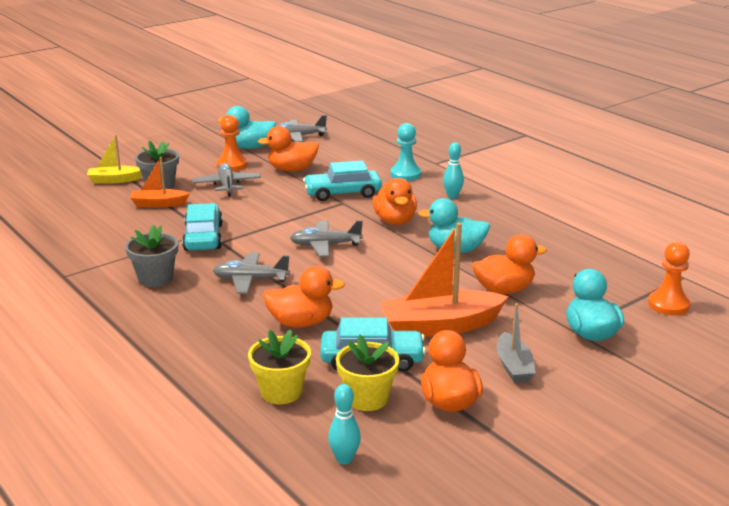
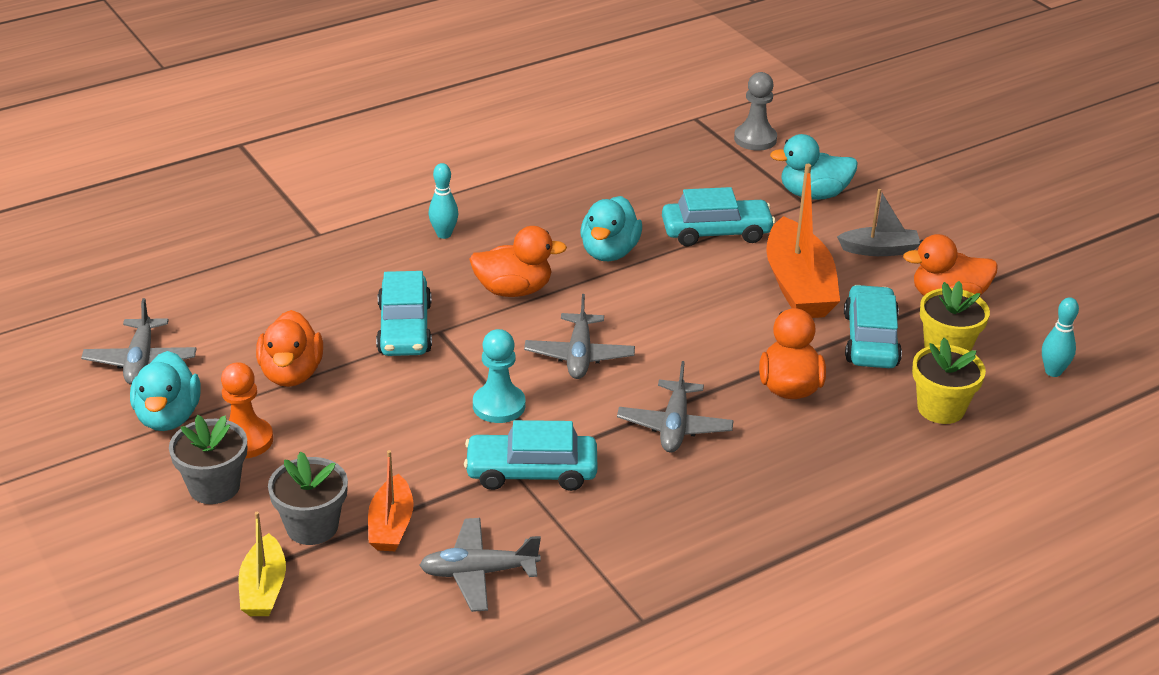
camera: 85 degrees left, 10 degrees up
(155, 278) = (661, 518): grey flower pot -> grey flower pot (214, 487)
(227, 185) = (335, 447): grey plane -> grey plane (478, 572)
(405, 174) = (352, 265): turquoise pawn -> turquoise pawn (499, 405)
(504, 290) = (716, 232): orange duck -> turquoise car
(668, 305) = (755, 139): orange pawn -> grey pawn

